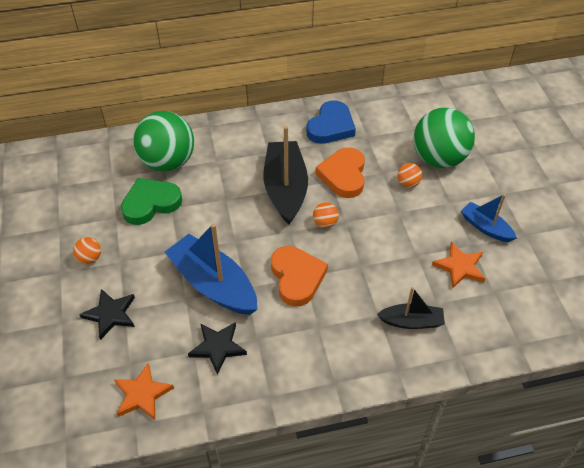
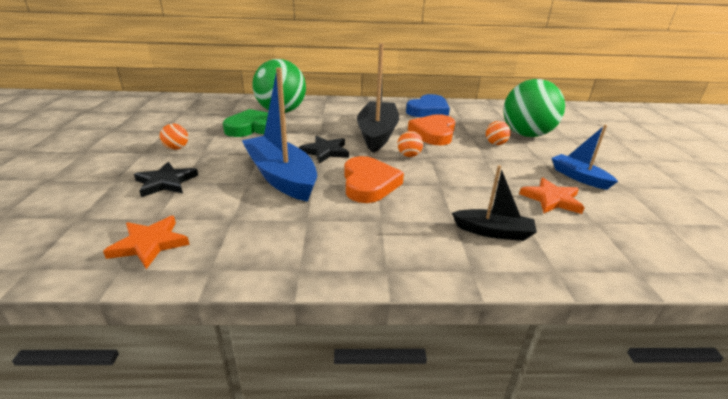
camera: 10 degrees right, 20 degrees down
(218, 347) = (260, 220): black star -> black star (325, 151)

